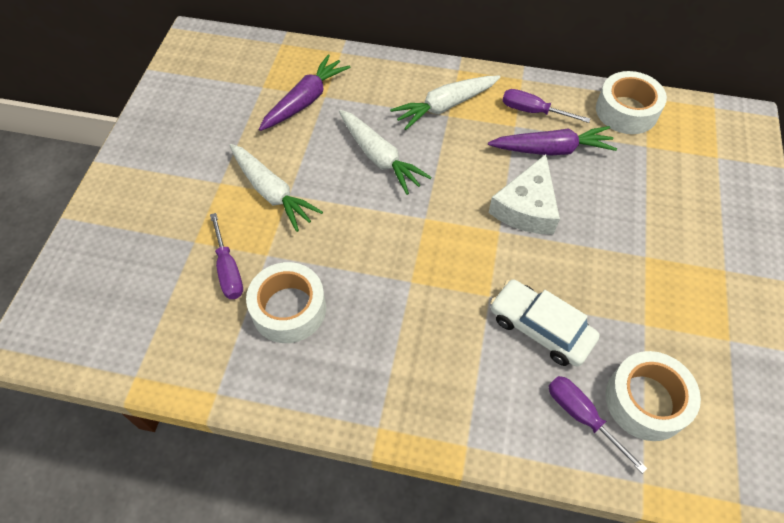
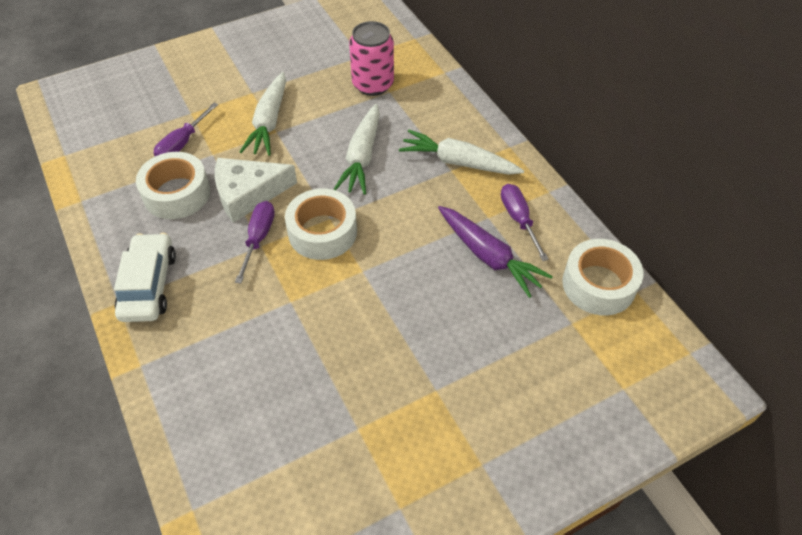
camera: 50 degrees right, 5 degrees down
(305, 101) = (373, 84): purple carrot -> pink can
(526, 207) = (405, 274): white cheese -> white cheese (248, 194)
(540, 328) = (288, 353): white car -> white car (149, 285)
(582, 416) = (224, 429): purple screwdriver -> purple screwdriver (258, 238)
(646, 401) = (276, 470): white tape -> white tape (322, 232)

